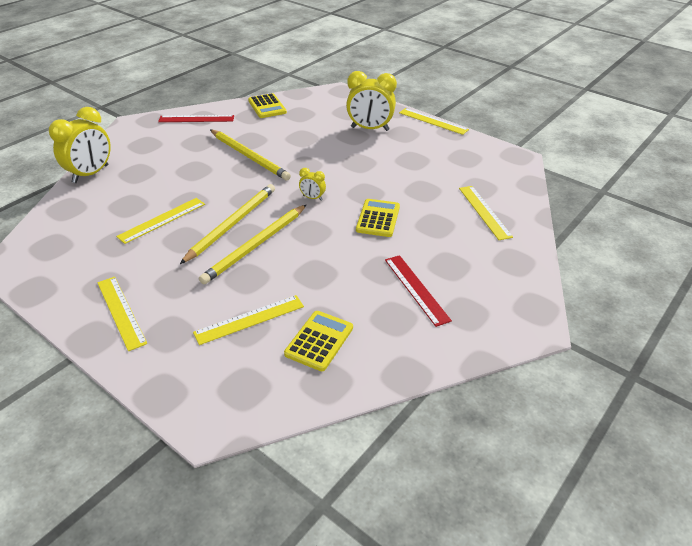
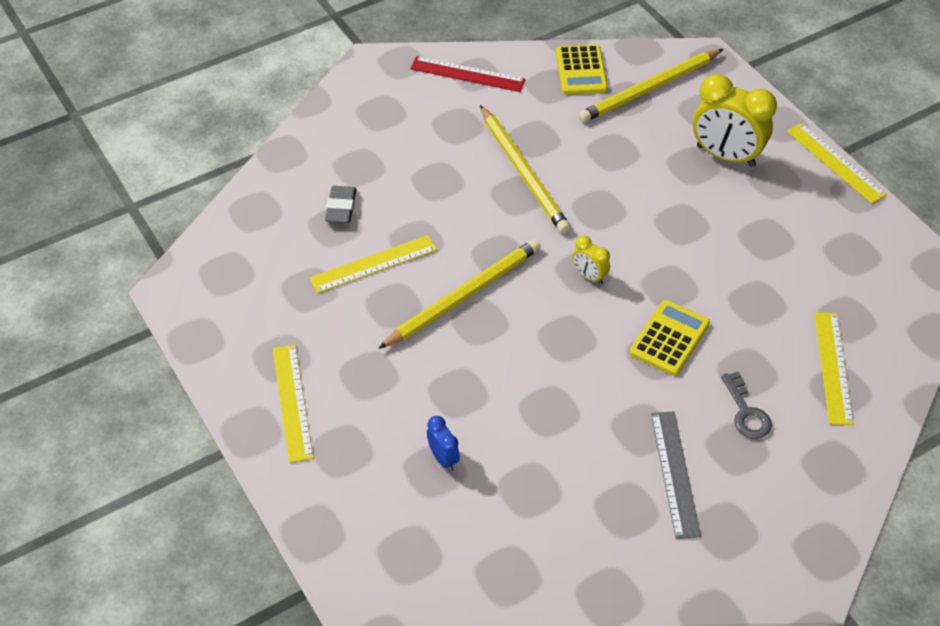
camera: 20 degrees right, 10 degrees up
(91, 174) = (297, 154): yellow clock -> none
(130, 195) = (341, 208): none -> grey eraser
(249, 319) = (443, 458): yellow ruler -> blue clock
(255, 245) = (484, 341): yellow pencil -> yellow pencil (649, 89)
(319, 341) = (519, 515): yellow calculator -> none
(416, 289) = (675, 473): red ruler -> grey ruler
(445, 245) = (746, 412): none -> grey key

